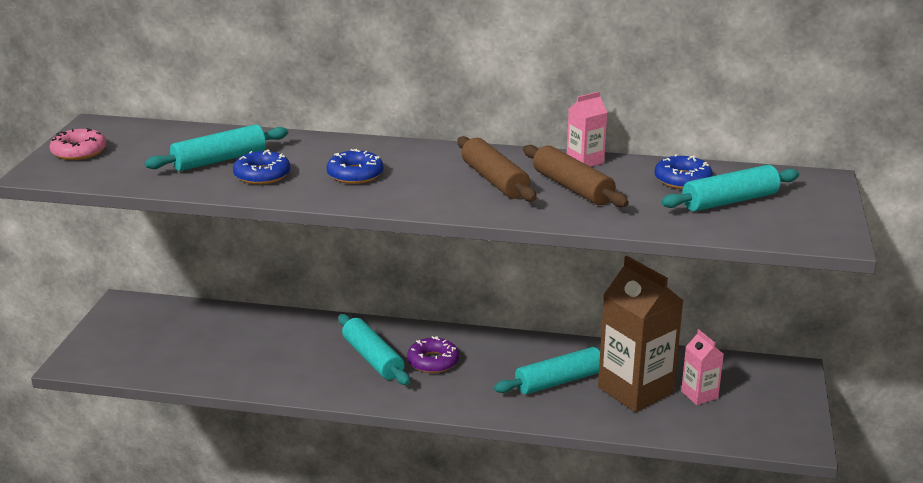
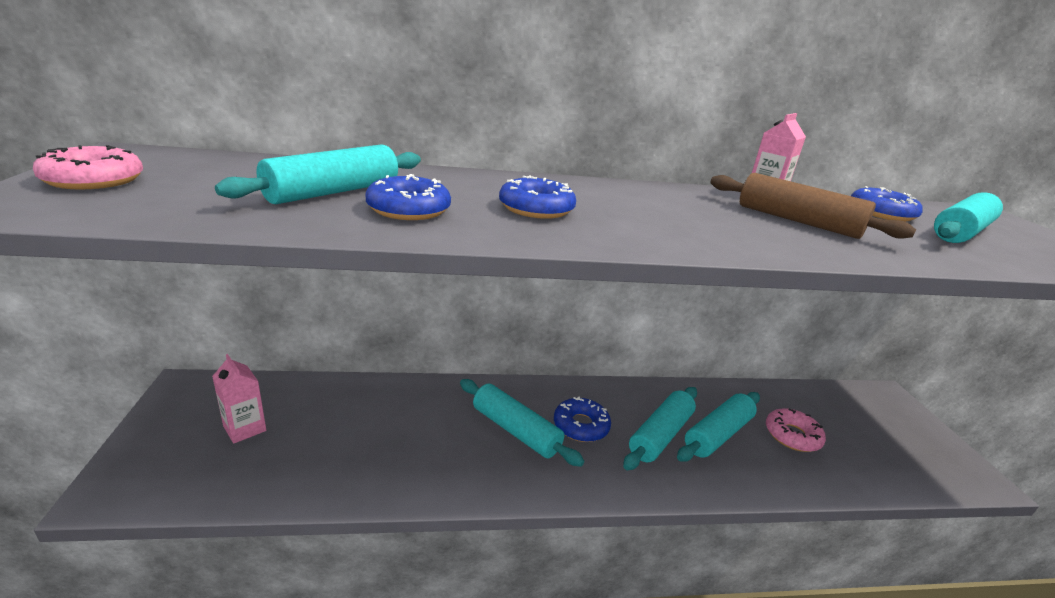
camera: 20 degrees left, 0 degrees up
(433, 361) = (581, 426): purple donut -> blue donut
(494, 180) = (706, 214): brown rolling pin -> none
(502, 376) = (660, 435): none -> turquoise rolling pin
(635, 390) = (792, 435): brown carton -> pink donut
(699, 395) = (848, 433): pink carton -> pink carton (245, 428)

